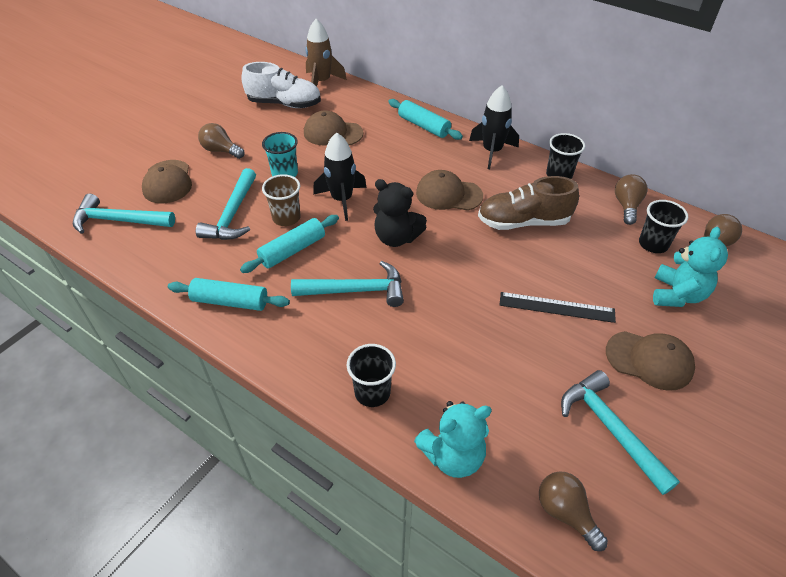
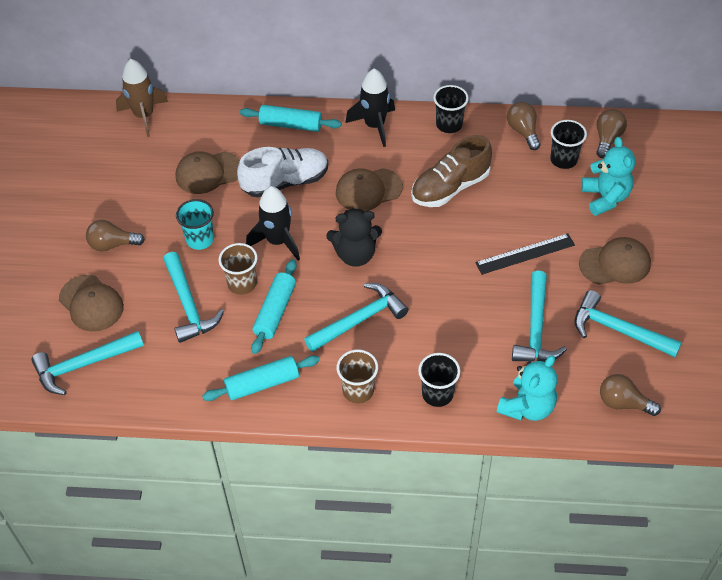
camera: 30 degrees left, 5 degrees up
(284, 104) = (128, 160): white shoe -> white shoe (285, 182)
(303, 350) = (358, 391): none -> brown cup
(519, 381) = (536, 329): none -> turquoise hammer

